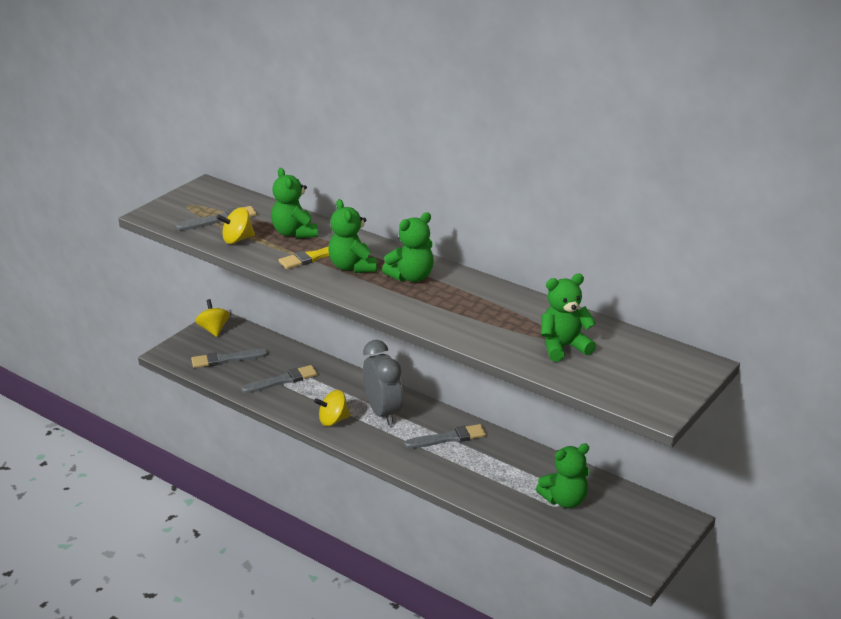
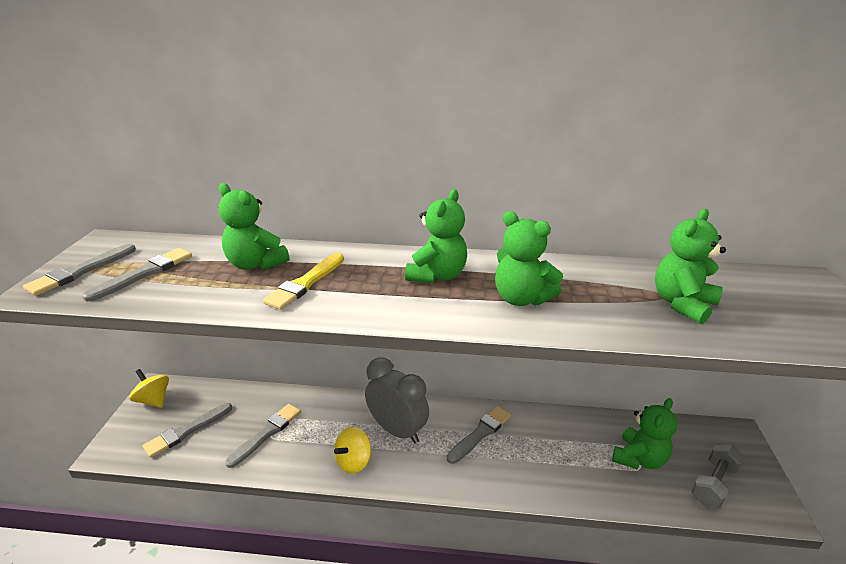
camera: 30 degrees left, 0 degrees up
(181, 207) = (80, 272): none -> grey brush
(237, 239) = (185, 291): yellow spinning top -> none
(352, 267) = (360, 283): green teddy bear -> green teddy bear (521, 298)
(607, 536) = (713, 484): none -> grey dumbbell

